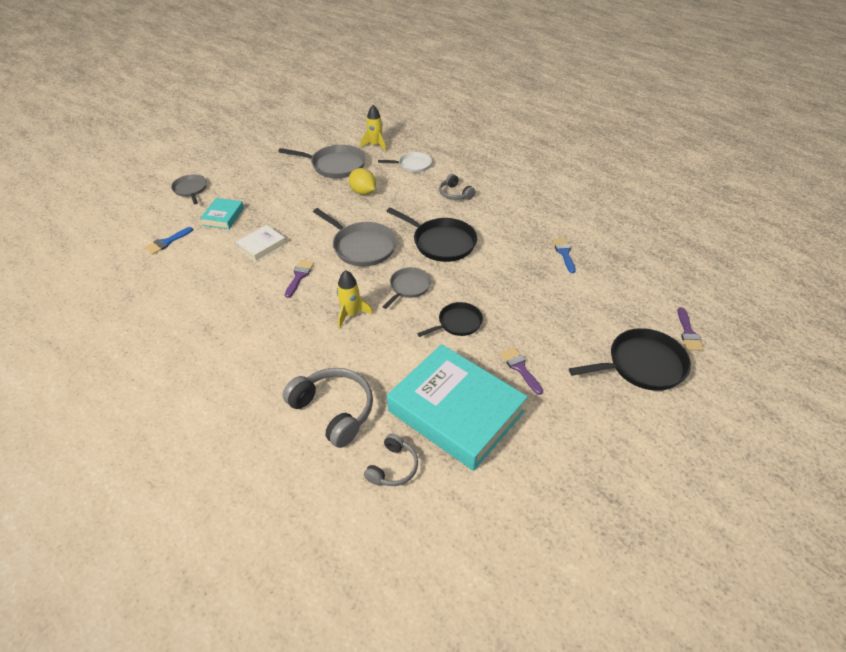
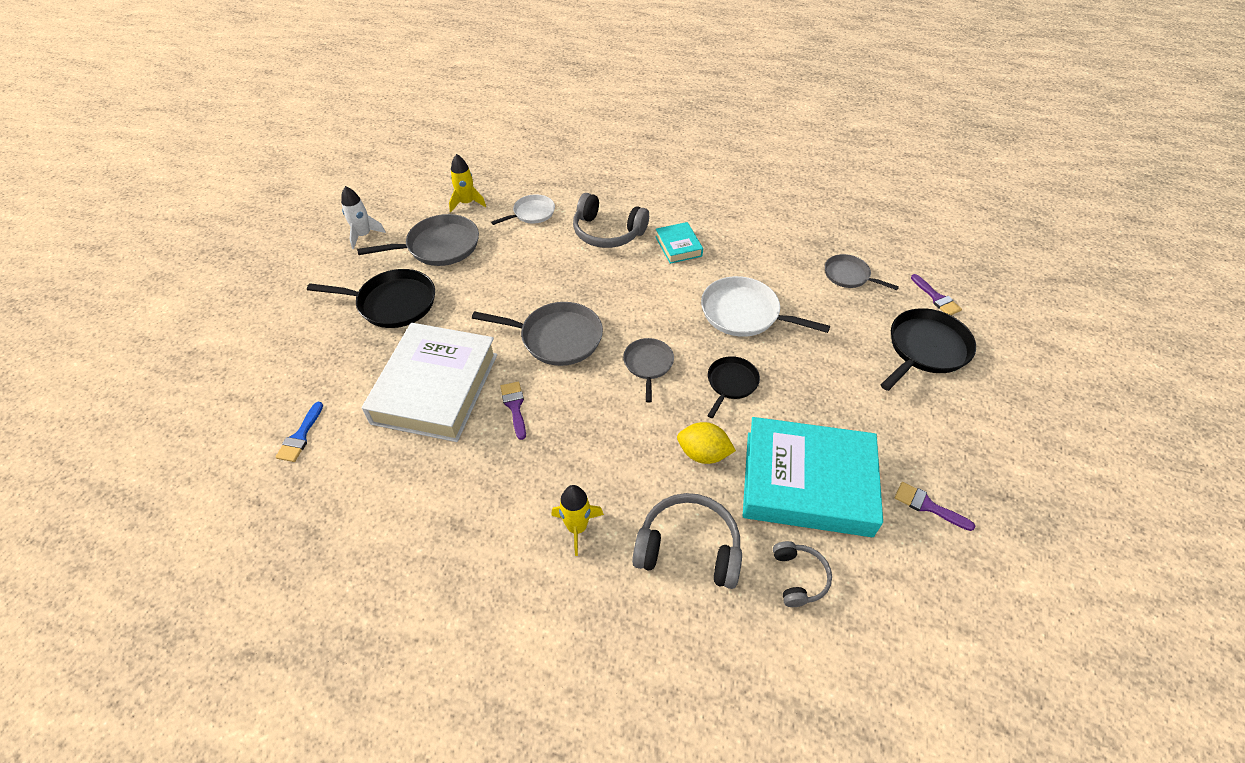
camera: 30 degrees left, 5 degrees up
(190, 189) = (270, 350): grey pan -> grey pan (848, 275)
(223, 216) = (350, 369): turquoise book -> turquoise book (678, 246)
(262, 246) = (436, 388): white book -> white book, size x2.20
(296, 144) = (364, 235): none -> white rocket
(351, 314) = (612, 425): yellow rocket -> yellow rocket (577, 527)
(363, 192) = (502, 268): yellow lemon -> yellow lemon (703, 454)
(441, 242) = (640, 297): black pan -> black pan (393, 303)
(455, 194) = (607, 232): grey headphones -> grey headphones, size x1.72
(510, 282) = (744, 313): none -> white pan
(520, 368) = (828, 405): purple brush -> purple brush (927, 506)
(564, 253) = (769, 259): blue brush -> none

